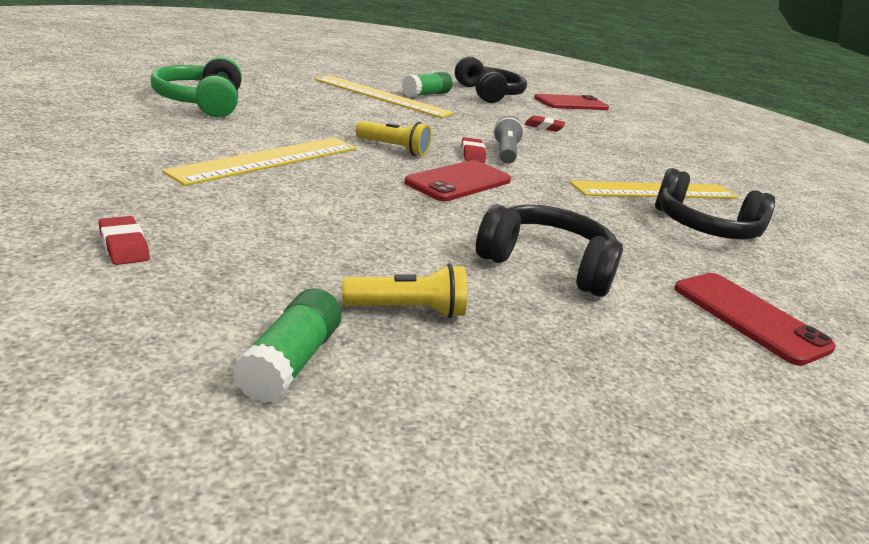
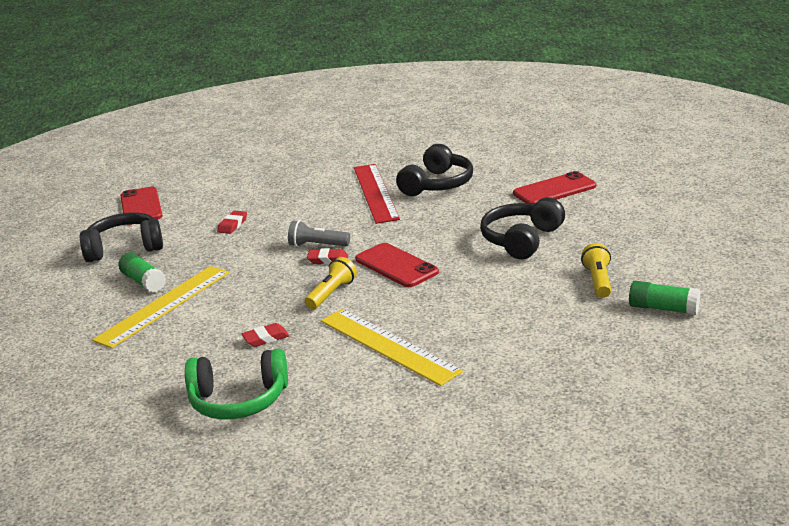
camera: 75 degrees left, 0 degrees up
(124, 246) = (570, 375): red eraser -> red eraser (266, 338)
(655, 191) = (375, 193): yellow ruler -> red ruler

